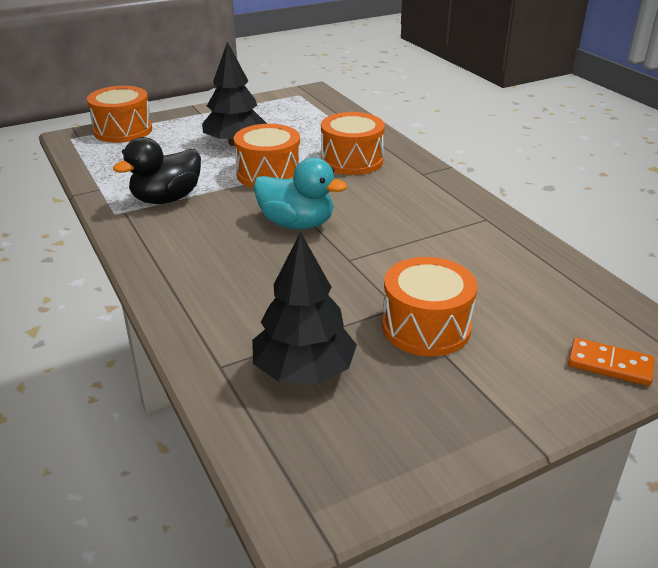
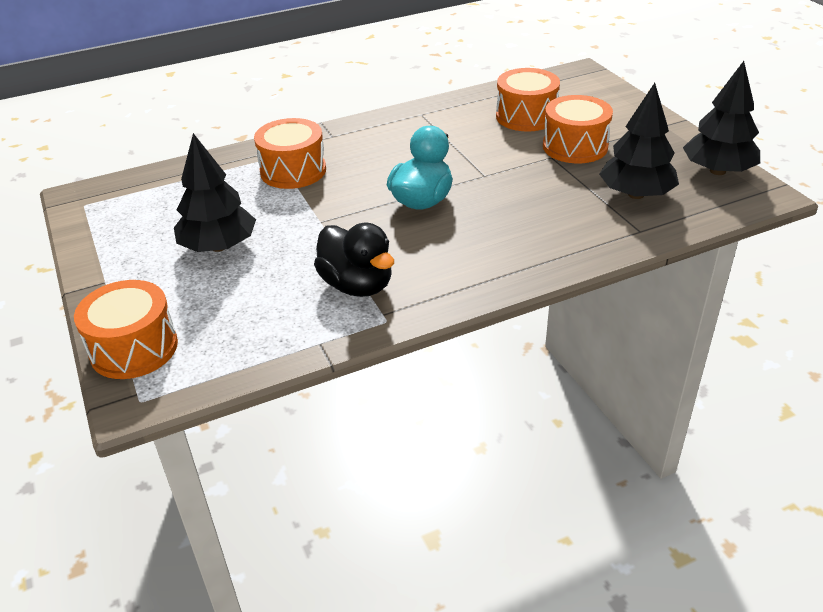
camera: 85 degrees left, 5 degrees up
(268, 174) = (311, 220): orange drum -> orange drum (526, 116)
(370, 465) = (717, 171): none -> black tree
(610, 364) = (602, 92): orange domino -> none

